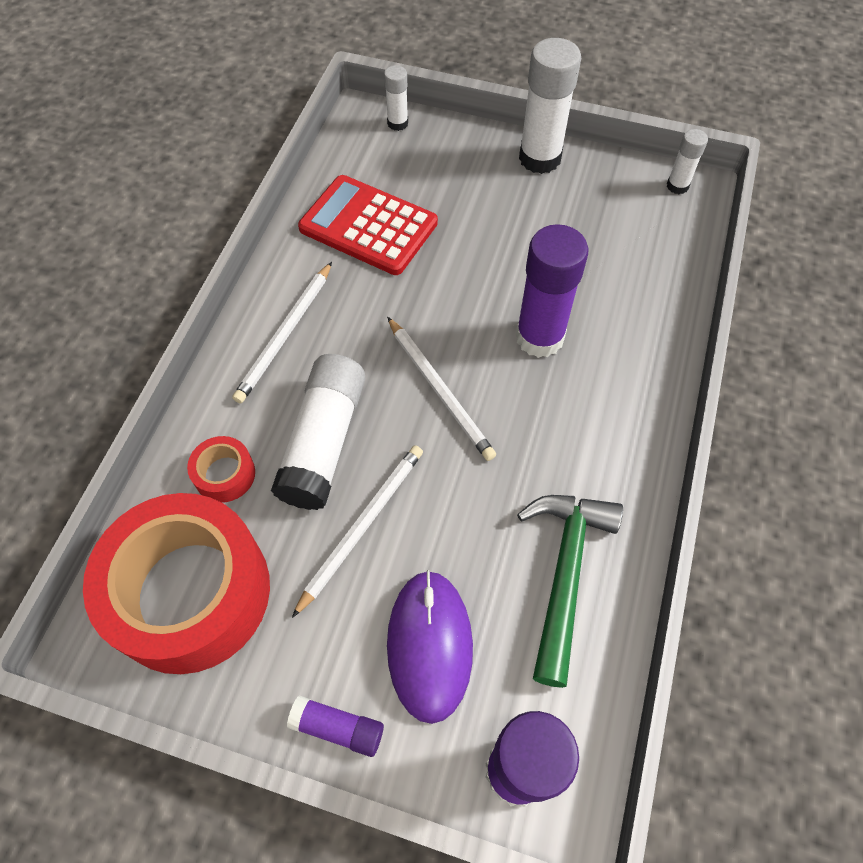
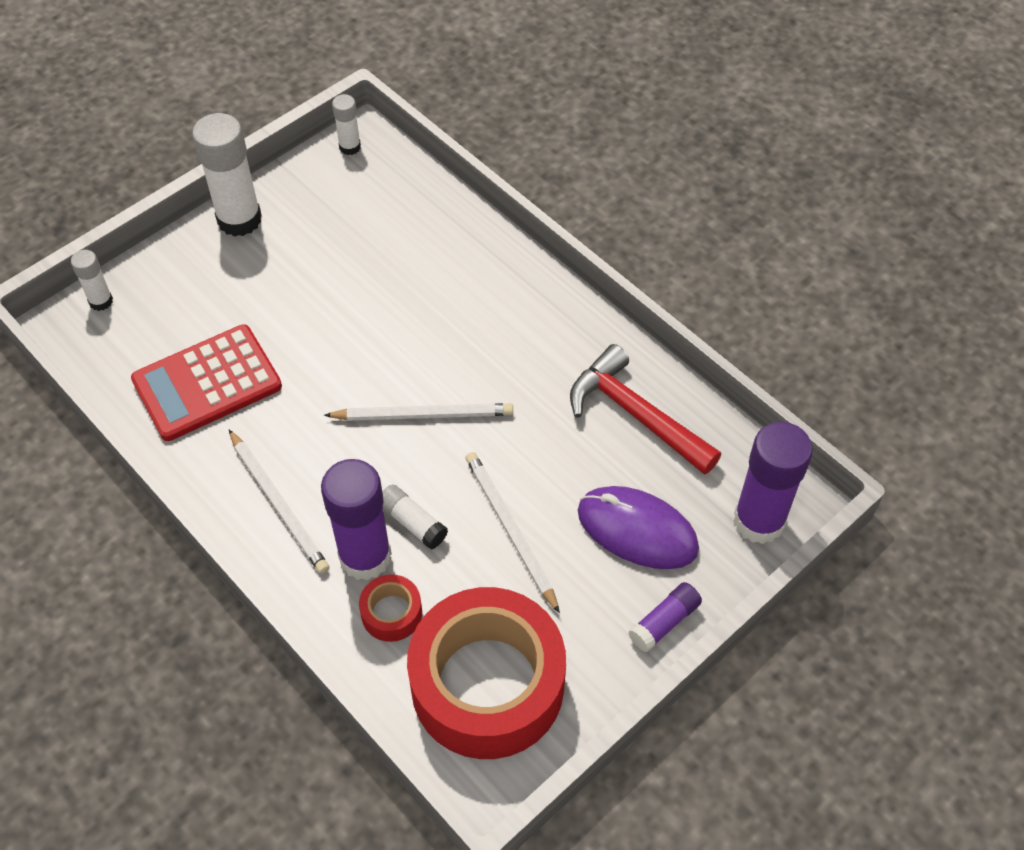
camera: 60 degrees left, 5 degrees down
(324, 441) = (412, 522): white glue stick -> white glue stick, size x0.51
(539, 337) = (424, 320): purple glue stick -> purple glue stick (365, 557)
(565, 574) = (636, 414): green hammer -> red hammer

